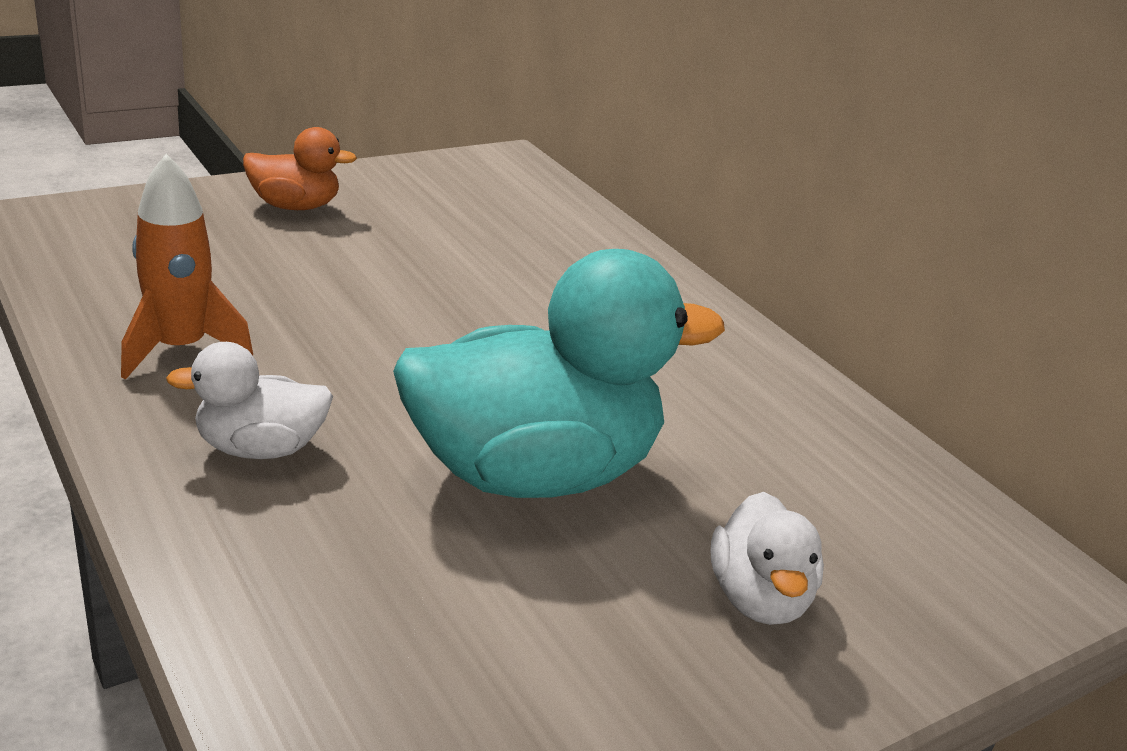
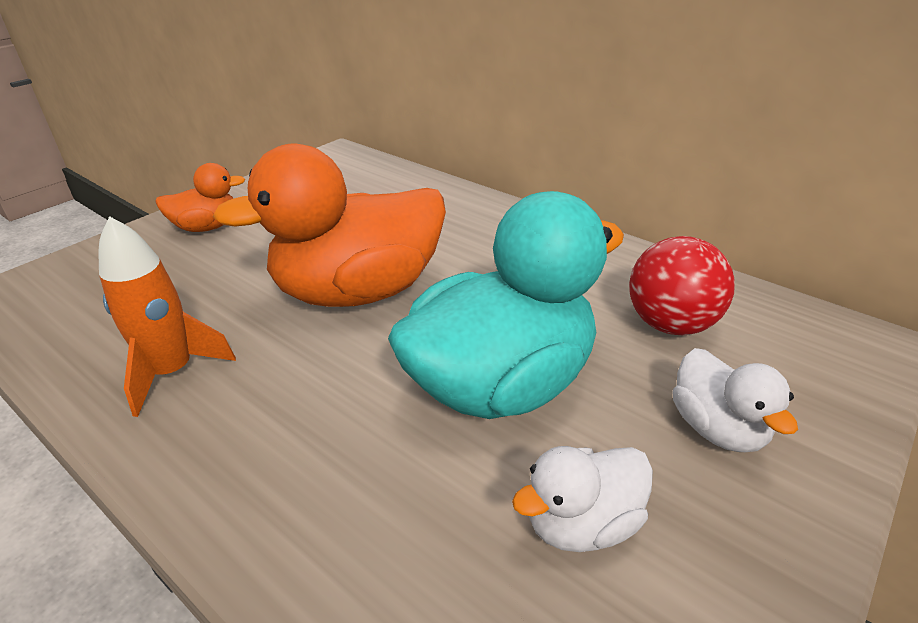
camera: 15 degrees left, 5 degrees up
(260, 448) = (283, 440): white duck -> white duck (581, 523)
(430, 329) = (358, 292): none -> orange duck
(795, 480) = (670, 324): none -> red ball

